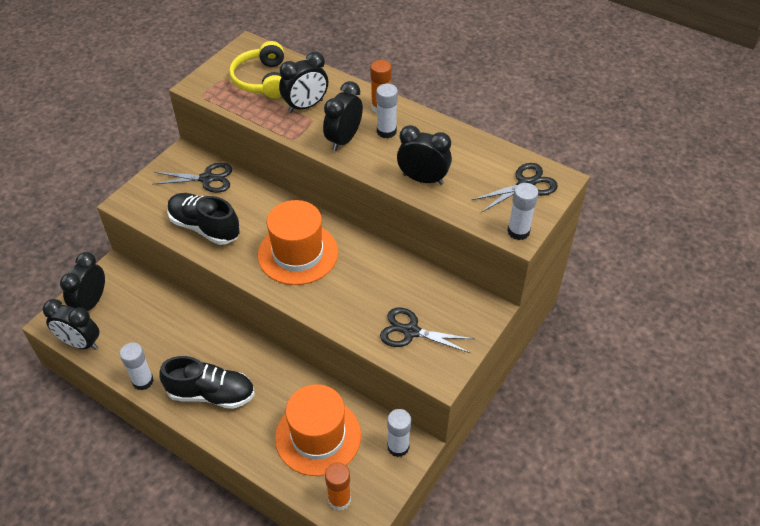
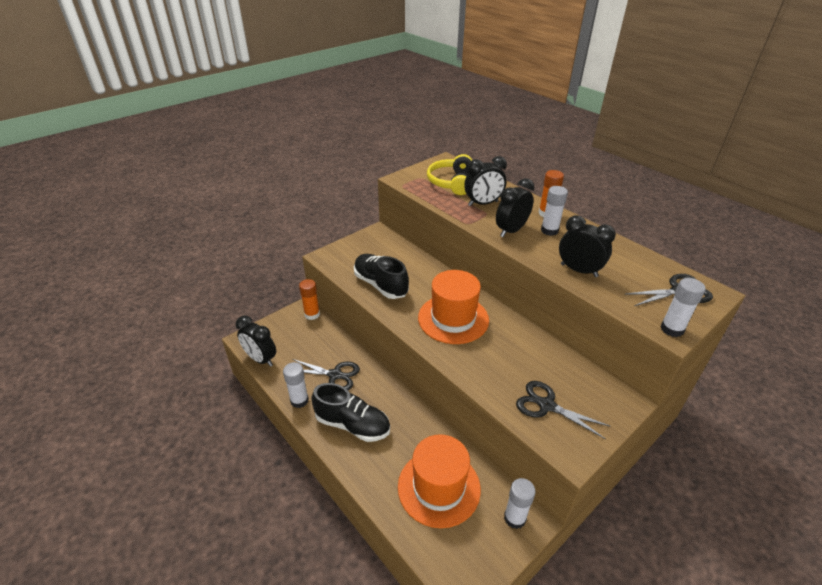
camera: 15 degrees right, 10 degrees down
(91, 302) = (279, 330): black clock -> none
(207, 179) = (392, 251): black scissors -> black scissors (335, 375)
(339, 499) = (447, 558): orange glue stick -> orange glue stick (312, 314)

